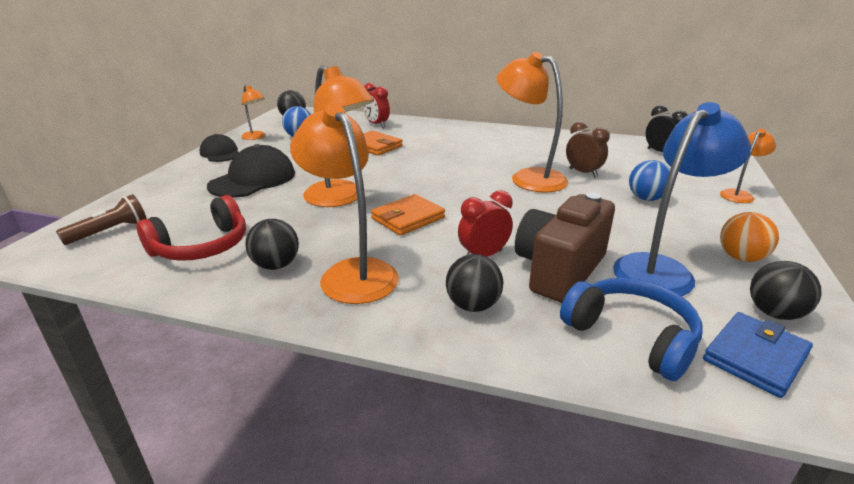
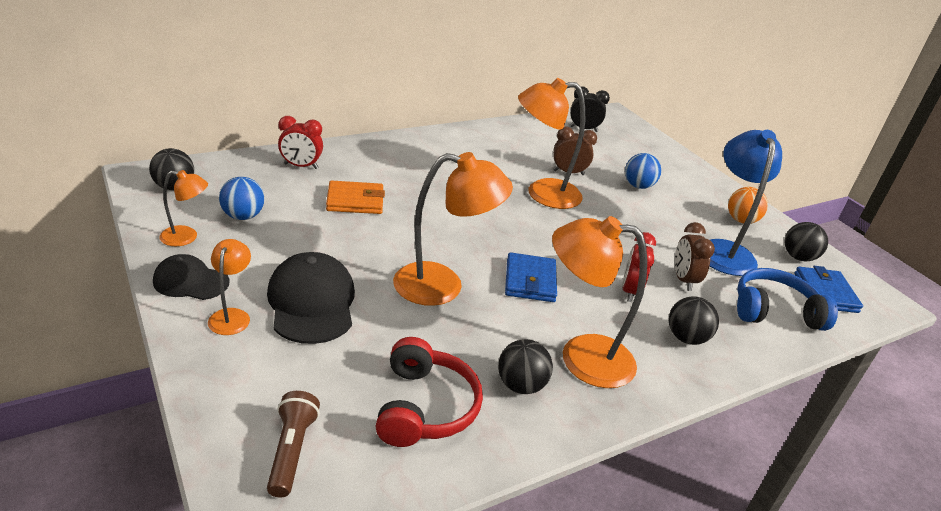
camera: 50 degrees left, 5 degrees up
(408, 218) = (530, 281): orange wallet -> blue wallet
(559, 270) = (683, 280): brown camera -> brown clock
(739, 194) = (676, 160): orange lamp -> orange lamp (232, 316)

